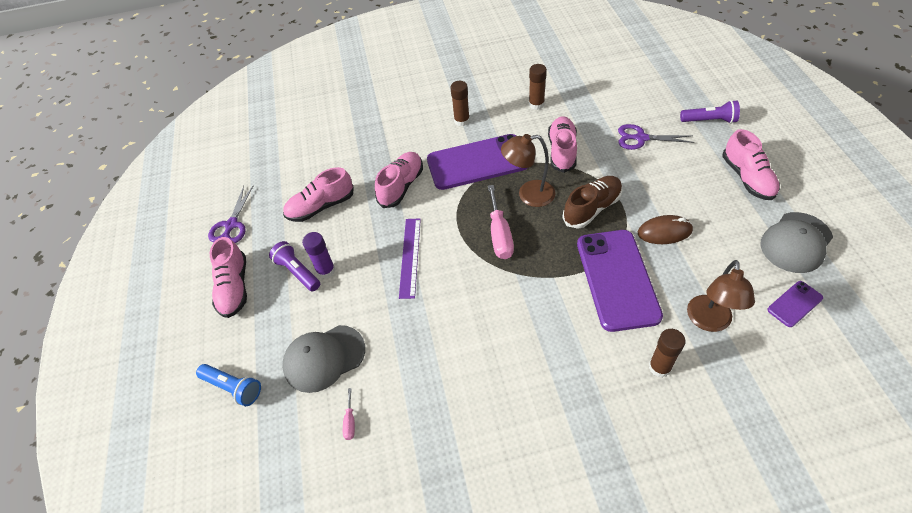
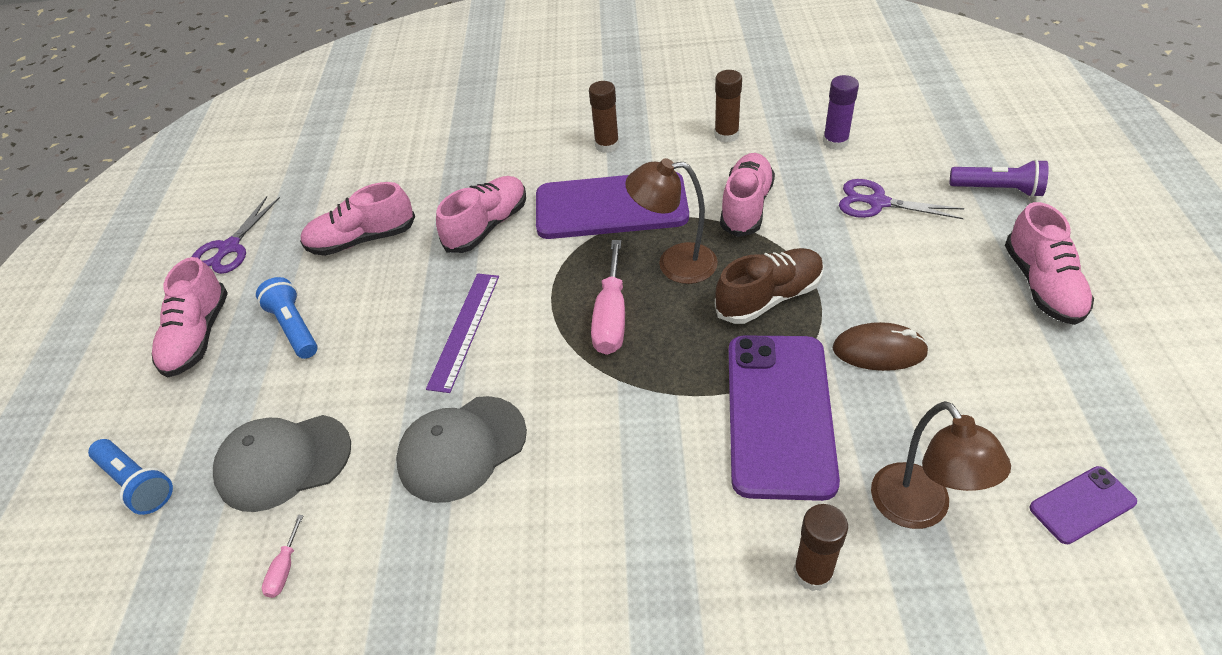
camera: 10 degrees right, 5 degrees down
(297, 272) = (294, 327): purple flashlight -> blue flashlight
(326, 271) = (335, 332): purple glue stick -> purple glue stick (835, 142)
(709, 322) = (919, 510): brown lamp -> brown lamp turned 45 degrees counterclockwise
(796, 242) = (1106, 401): grey cap -> grey cap (462, 448)

